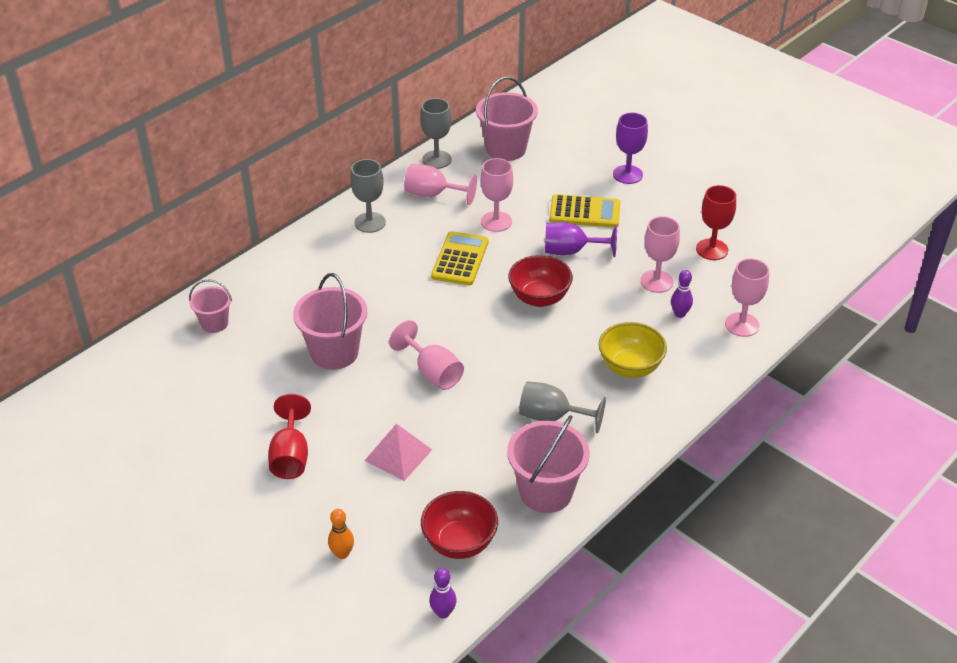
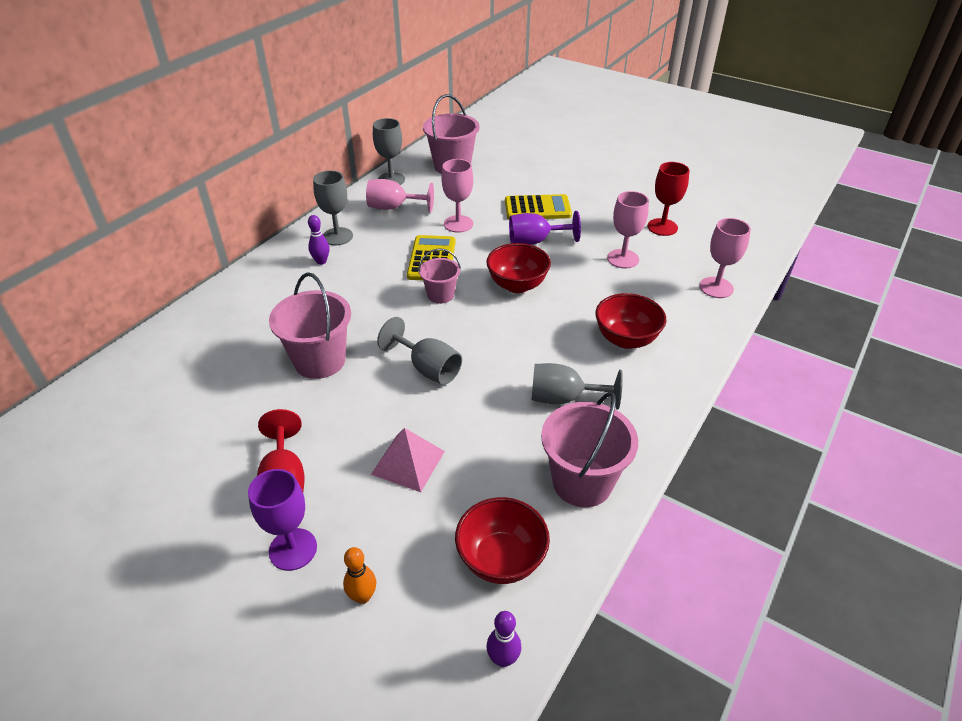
camera: 10 degrees left, 0 degrees up
(214, 323) = (186, 346): pink bucket -> pink bucket (440, 295)
(432, 372) = (427, 368): pink goblet -> grey goblet
(627, 174) = (566, 176): purple goblet -> purple goblet (293, 549)
(630, 367) = (626, 339): yellow bowl -> red bowl
(680, 314) = (655, 284): purple bowling pin -> purple bowling pin (321, 261)

